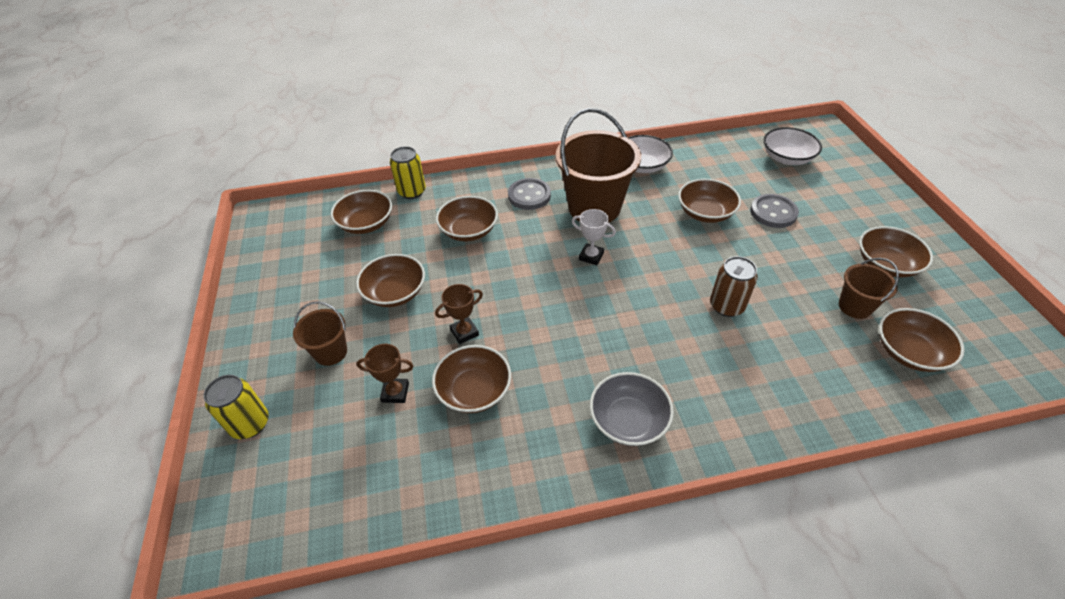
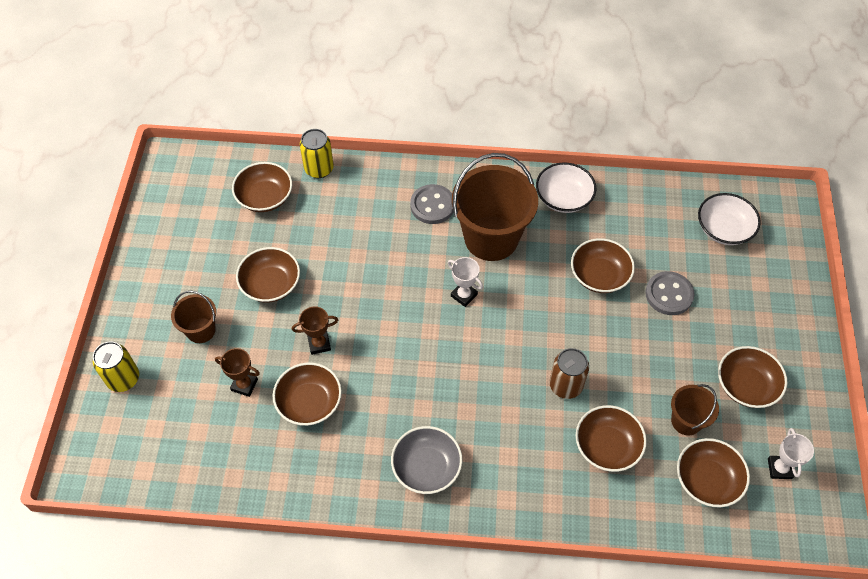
camera: 15 degrees right, 10 degrees up
(469, 230) = (359, 232): brown bowl -> brown bowl (607, 446)
(964, 323) = (779, 468): none -> white trophy

